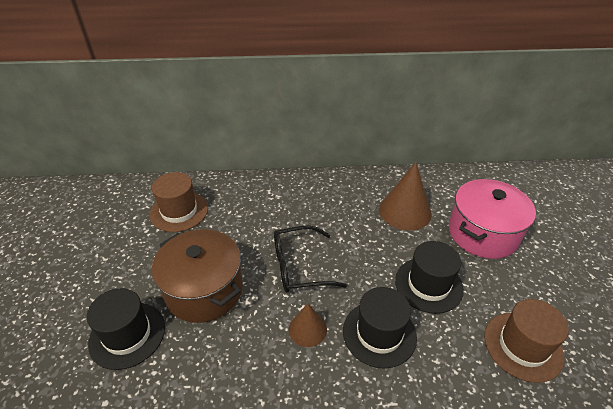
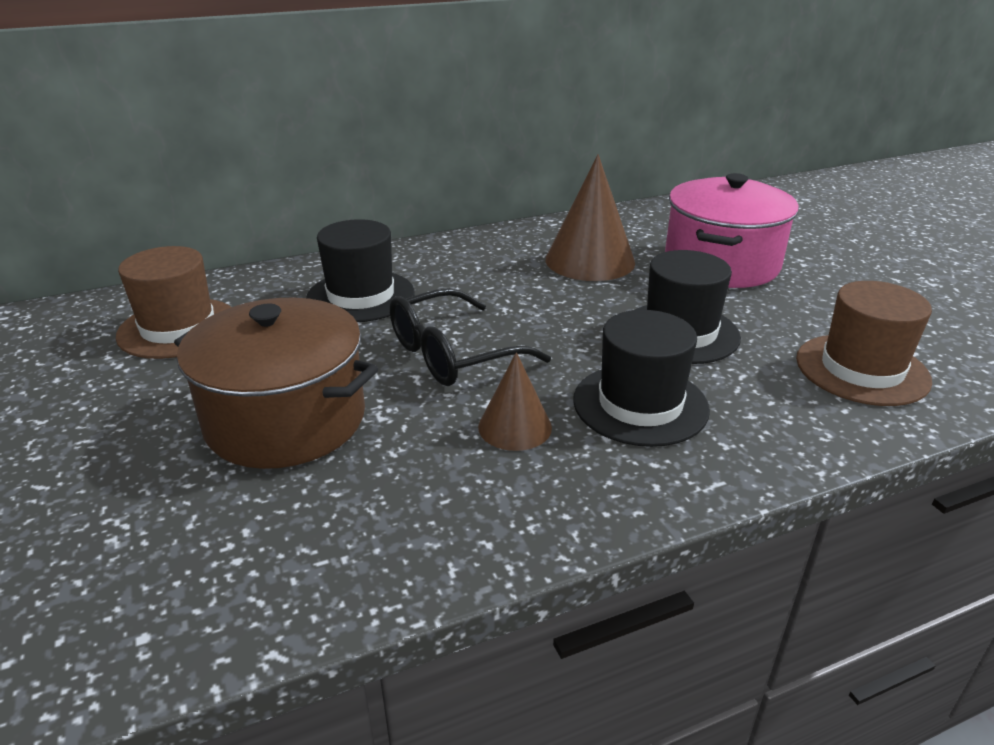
camera: 20 degrees left, 10 degrees down
(127, 335) = (147, 519): black hat -> black hat (361, 296)

